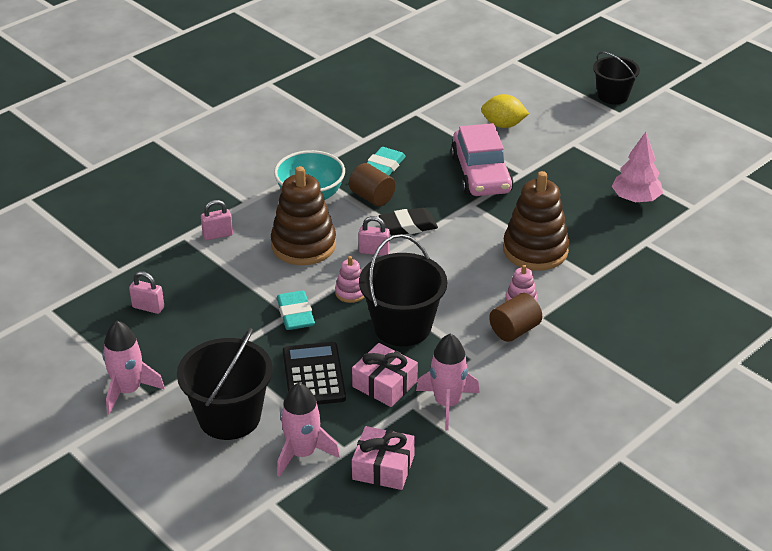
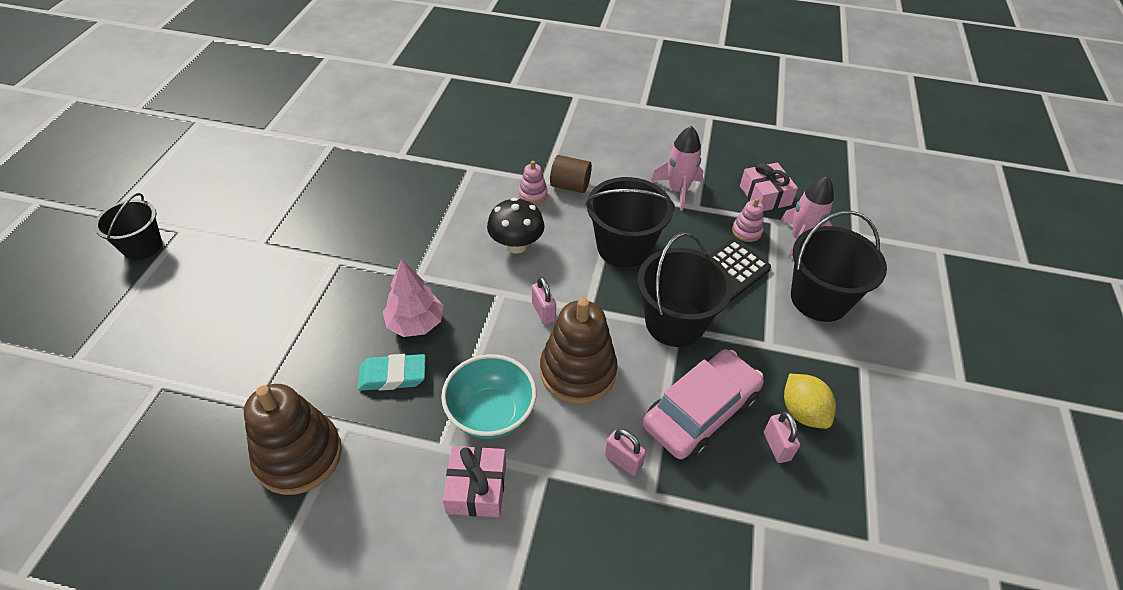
camera: 125 degrees left, 10 degrees up
(128, 390) = (873, 385): pink rocket -> none
(295, 314) = (675, 323): turquoise eraser -> black bucket
(351, 292) = (613, 300): pink stacking toy -> pink stacking toy (746, 231)
(372, 197) = (456, 357): brown cylinder -> none
(385, 384) = (693, 229): pink gift -> pink gift (476, 488)
(408, 226) = (485, 306): black eraser -> none
(461, 265) = (516, 245): none -> black mushroom
(481, 174) = (358, 289): pink car -> pink car (700, 412)
(503, 125) = (246, 310): yellow lemon -> yellow lemon (802, 412)
(535, 250) = (459, 209): brown stacking toy -> brown stacking toy (299, 455)
(635, 199) = (339, 177): pink tree -> pink tree (415, 323)

